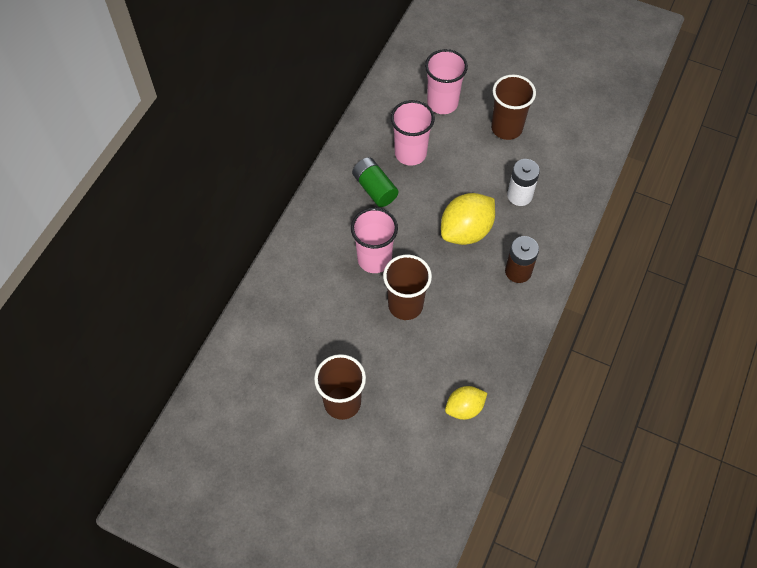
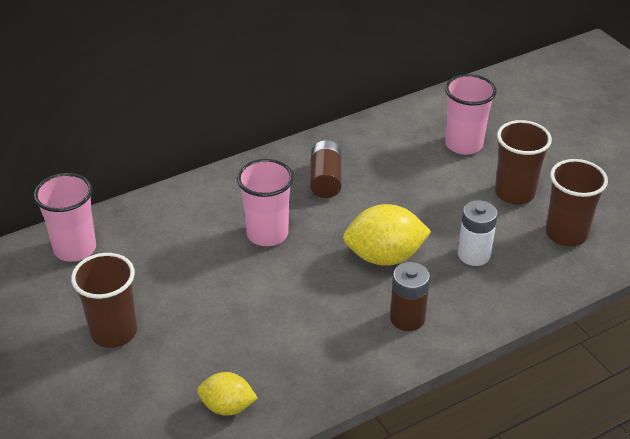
camera: 35 degrees right, 20 degrees down
(374, 188) = (325, 180): green battery -> brown battery
(405, 305) = (259, 286): brown cup -> brown cup (566, 234)
(410, 153) = (390, 169): pink cup -> pink cup (75, 249)

